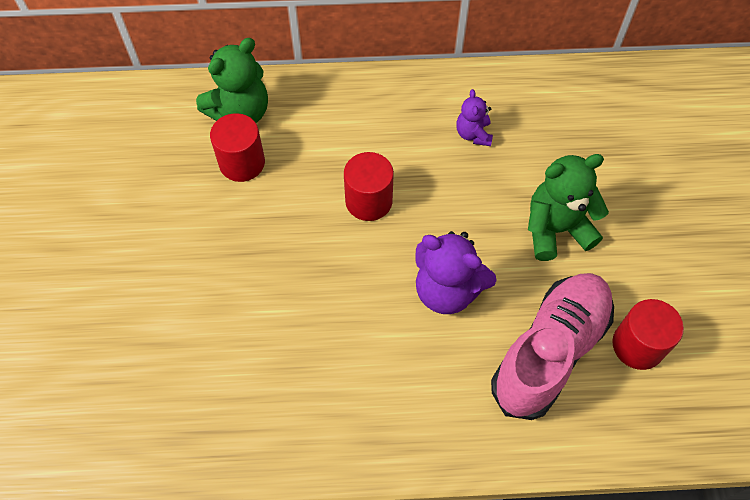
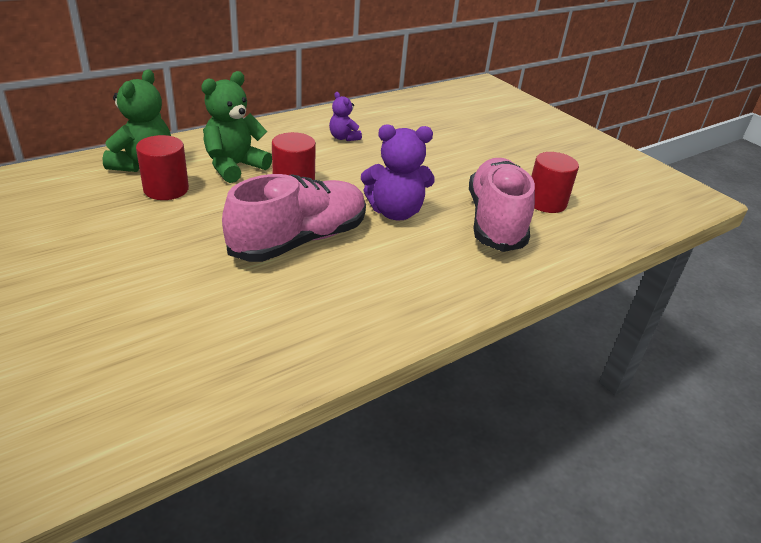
camera: 35 degrees left, 25 degrees down
(323, 294) = (299, 240): none -> pink shoe
(556, 229) = (441, 166): green teddy bear -> green teddy bear (234, 166)

